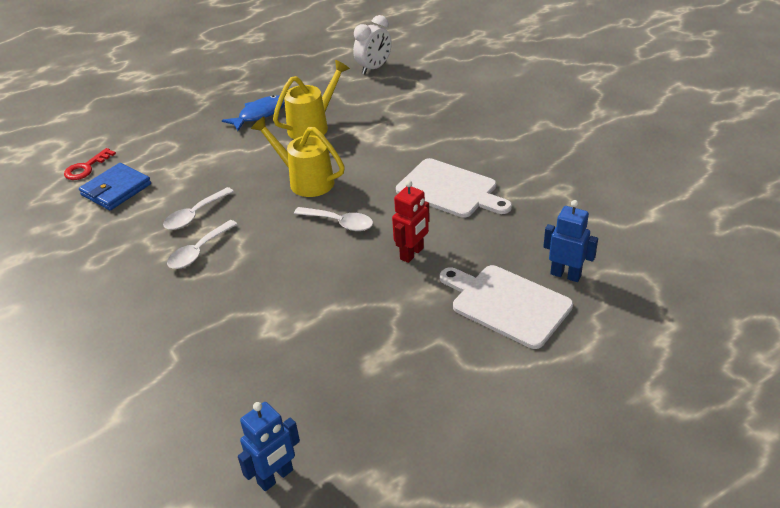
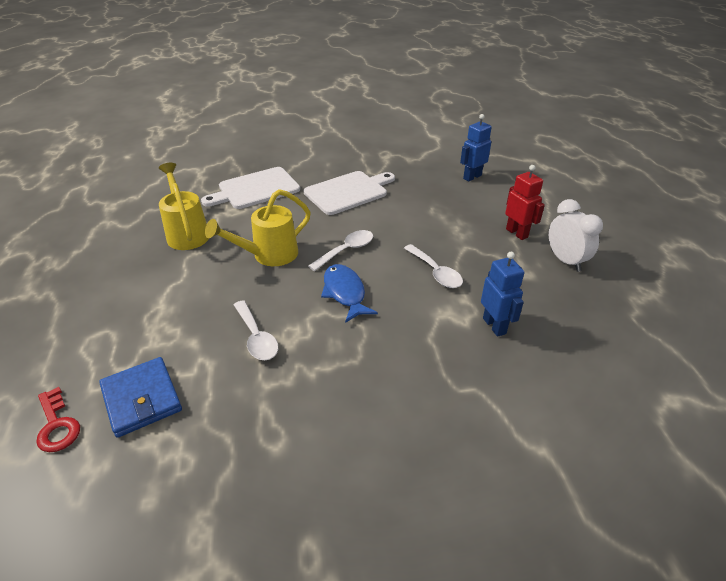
camera: 70 degrees left, 0 degrees up
(199, 251) = (320, 345): white spoon -> white spoon (435, 272)
(259, 114) = (124, 260): blue fish -> blue fish (345, 293)
(275, 477) = (632, 348): blue robot -> blue robot (494, 326)
(374, 68) = (136, 182): white clock -> white clock (565, 261)
(412, 253) = (411, 226): red robot -> red robot (517, 233)
(507, 304) = (489, 204): white cutting board -> white cutting board (255, 189)

